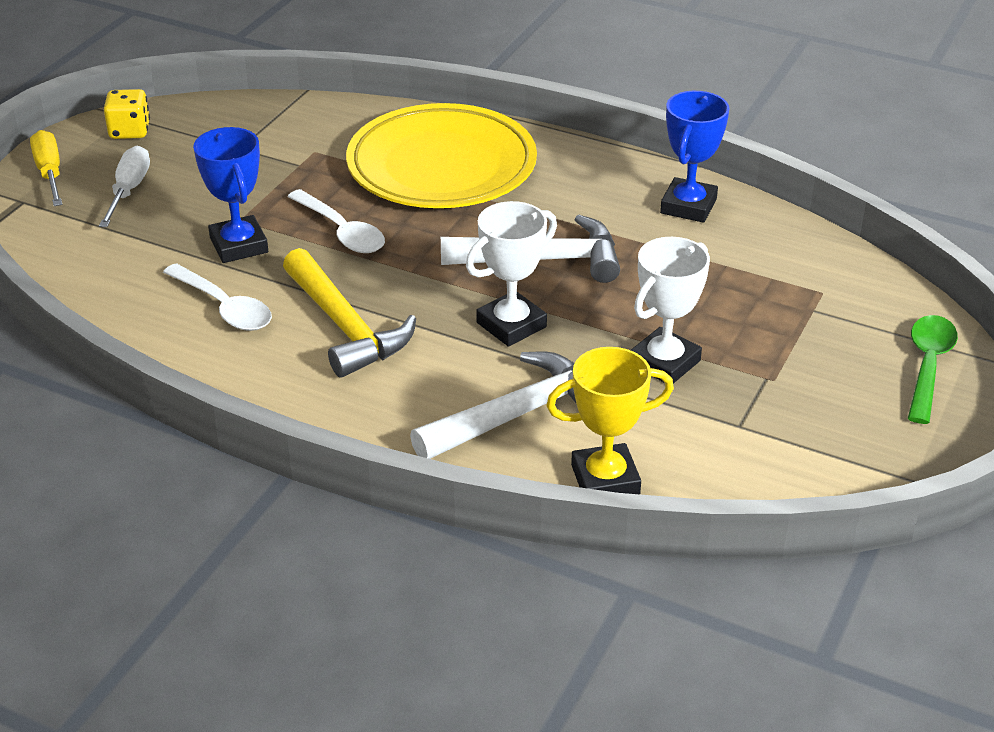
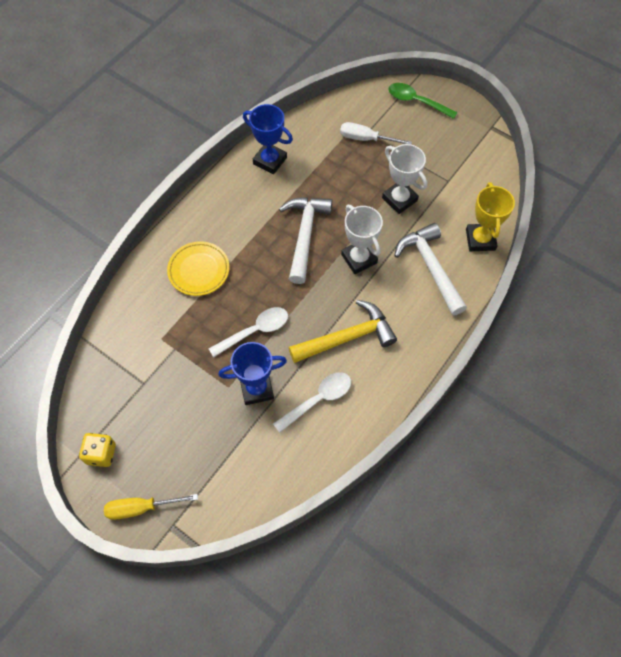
camera: 80 degrees left, 25 degrees up
(129, 190) = (178, 454): white screwdriver -> white screwdriver (366, 139)
(441, 166) = (199, 270): yellow plate -> yellow plate, size x0.54

